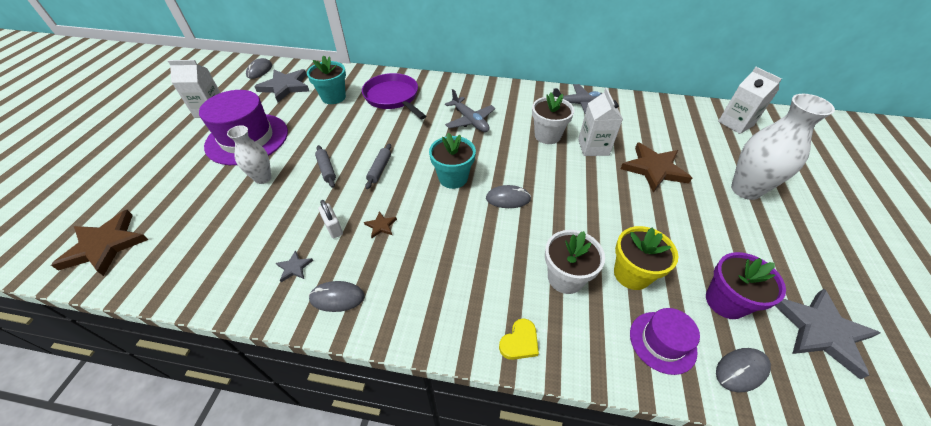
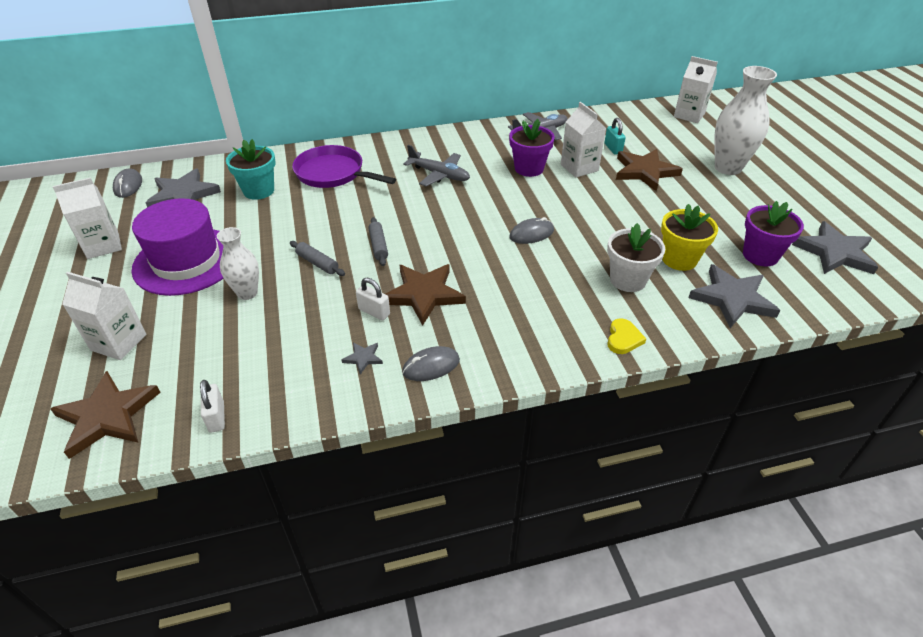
camera: 25 degrees left, 5 degrees down
(159, 188) = (119, 342): none -> white carton
(163, 277) = (217, 417): none -> white padlock
(381, 226) = (424, 294): brown star -> brown star, size x2.26
(453, 178) = (463, 231): turquoise flower pot -> none
(547, 135) = (529, 168): white flower pot -> purple flower pot
(637, 137) = (613, 148): none -> turquoise padlock
(662, 342) = (732, 298): purple hat -> grey star
(741, 370) = (797, 297): grey mouse -> none

